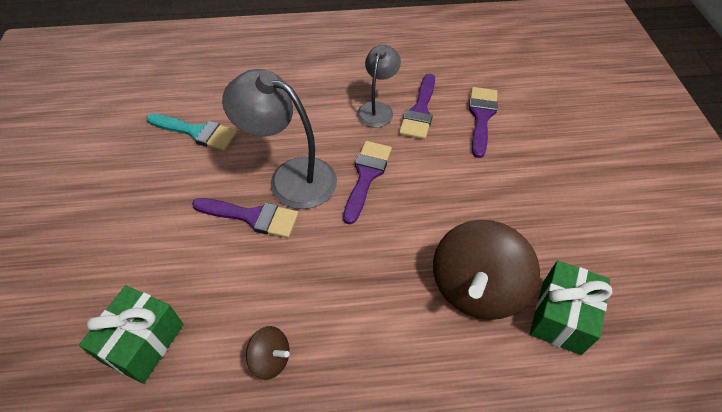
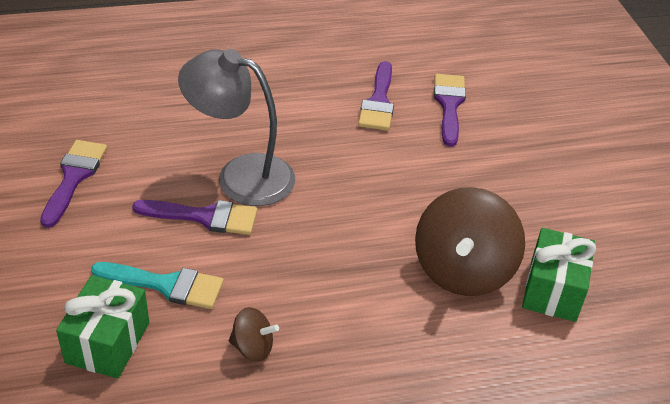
camera: 10 degrees left, 10 degrees down
(197, 132) = (119, 134): turquoise brush -> turquoise brush (166, 285)
(366, 176) = (327, 170): purple brush -> purple brush (74, 177)
(377, 109) = (329, 101): grey lamp -> none

